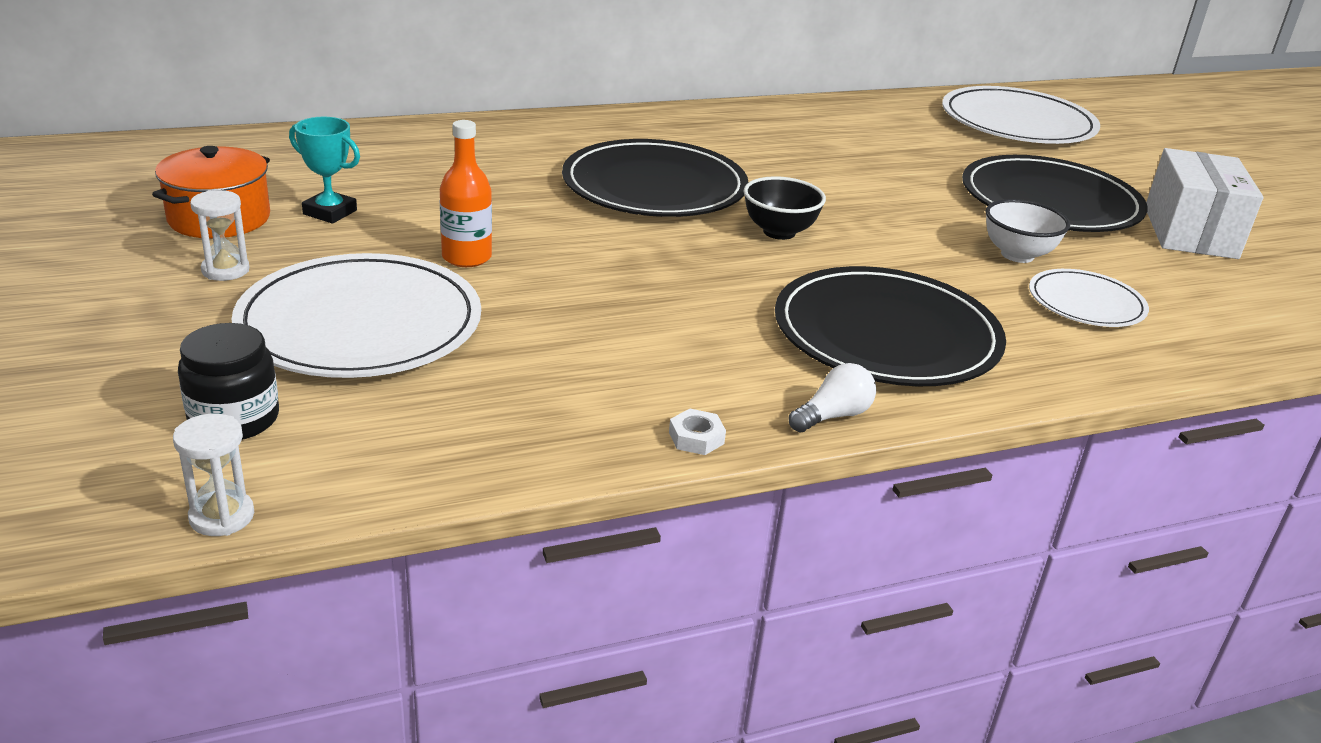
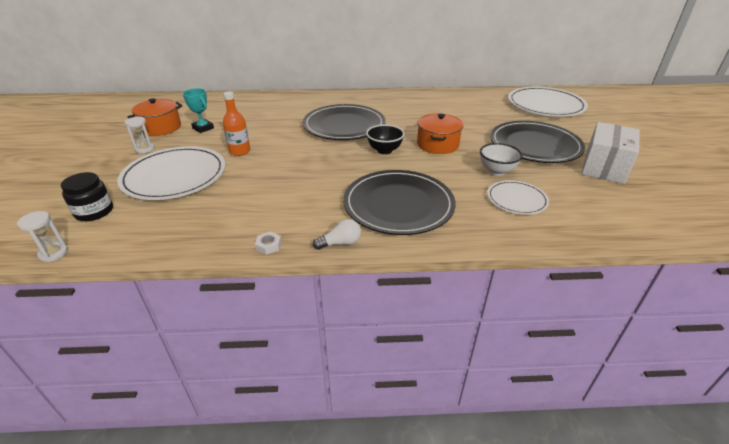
camera: 20 degrees right, 5 degrees up
(874, 213) = (437, 144): none -> orange pot

